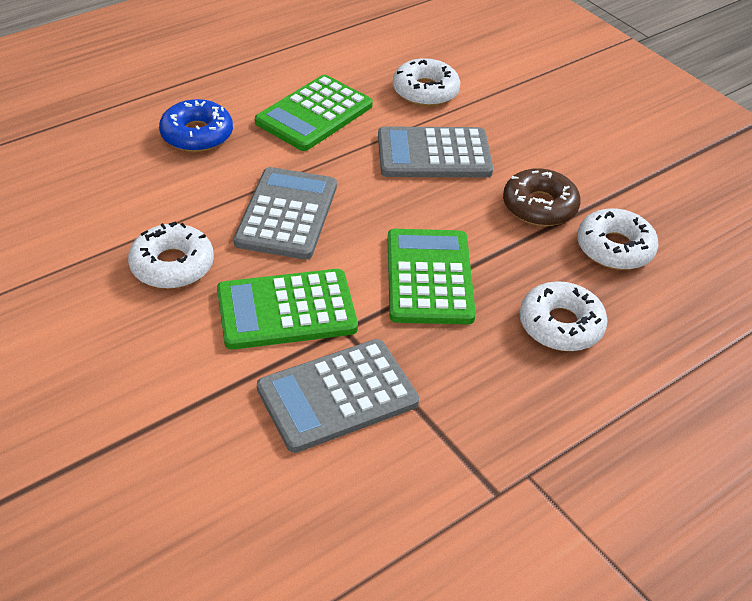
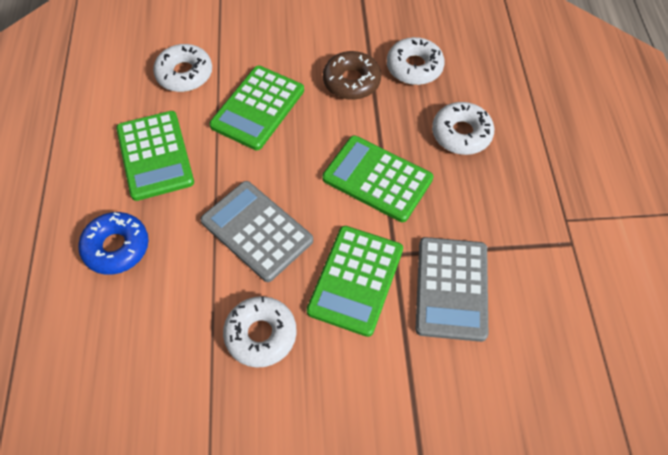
camera: 55 degrees left, 15 degrees up
(434, 154) = (258, 108): grey calculator -> green calculator

